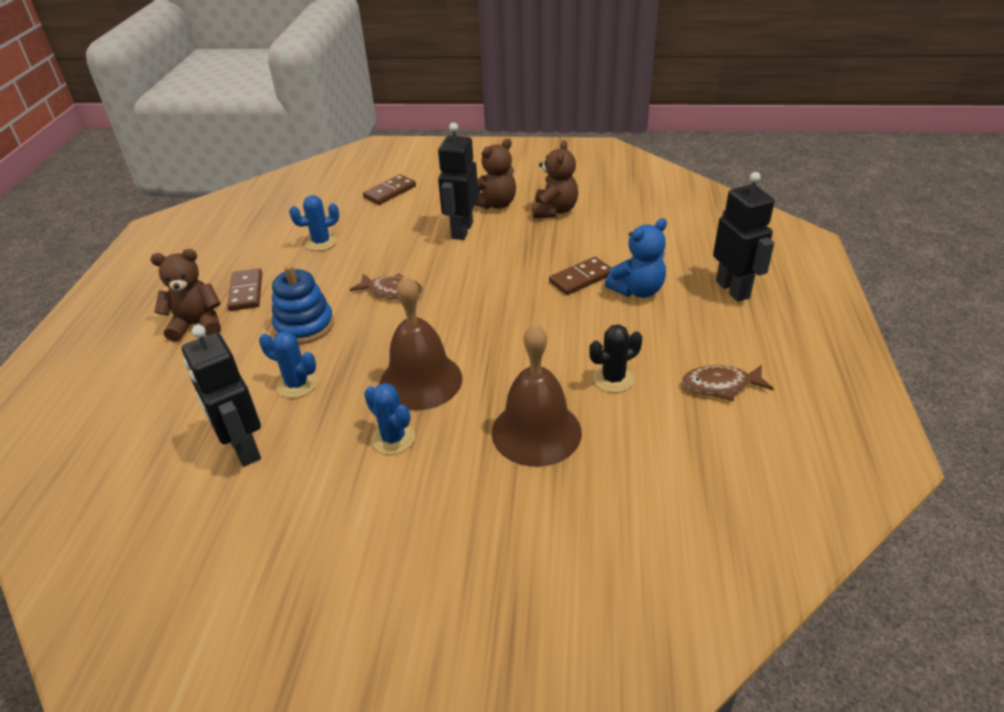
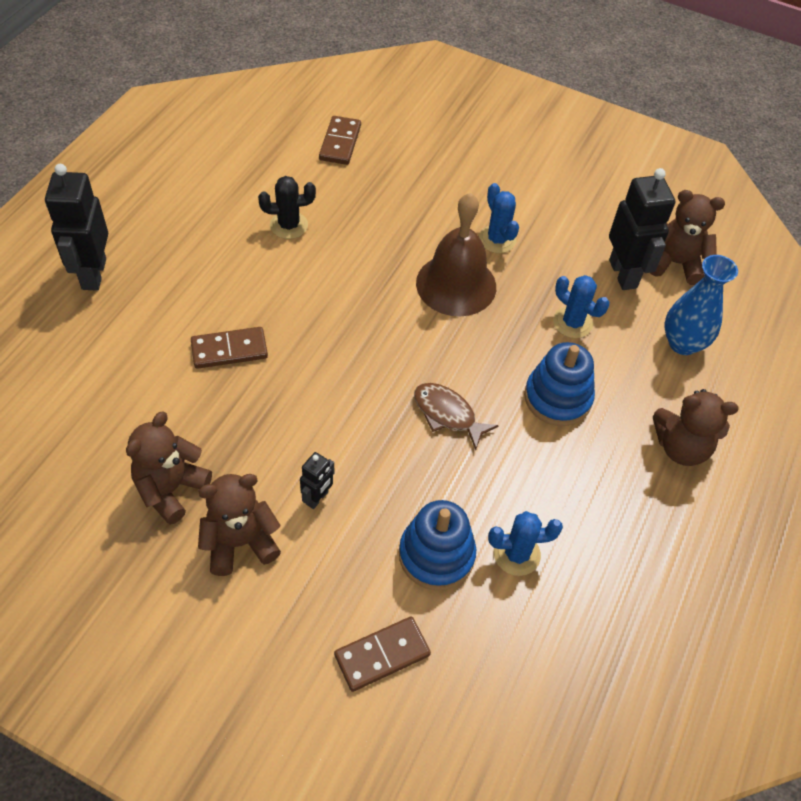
camera: 165 degrees left, 15 degrees up
(179, 482) = (675, 263): none -> brown teddy bear
(183, 401) = (683, 343): none -> blue vase
(246, 292) = (624, 485): brown domino -> brown domino (340, 143)
(373, 229) = (436, 555): none -> blue stacking toy
(461, 230) = (317, 498): black robot -> black robot, size x0.50
(536, 432) = (381, 205): brown bell -> none
(637, 290) = (186, 310): blue teddy bear -> none
(721, 385) = (208, 189): brown fish -> none

